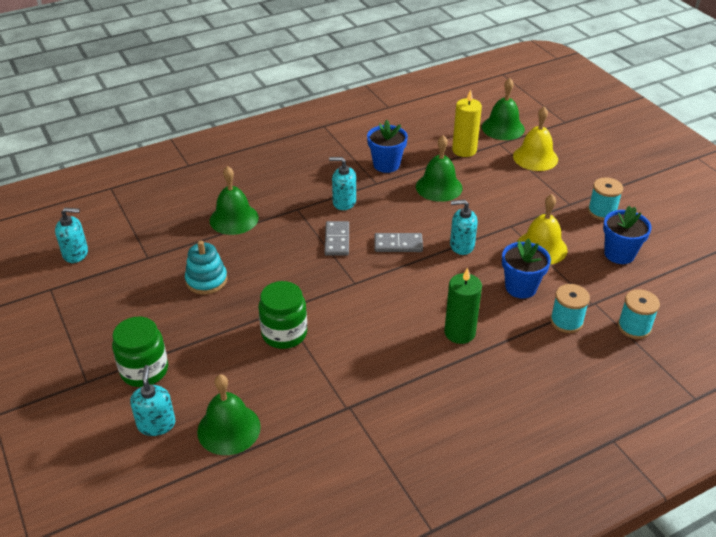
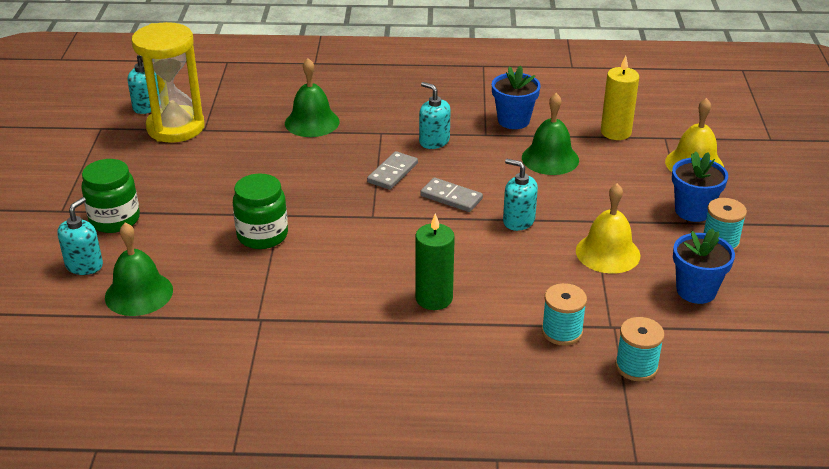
camera: 30 degrees right, 5 degrees down
(120, 264) = (175, 127): none -> yellow hourglass
(206, 280) = (236, 166): turquoise stacking toy -> none
(503, 128) = (685, 123): green bell -> none
(521, 287) = (543, 282): blue flower pot -> blue flower pot (693, 211)

